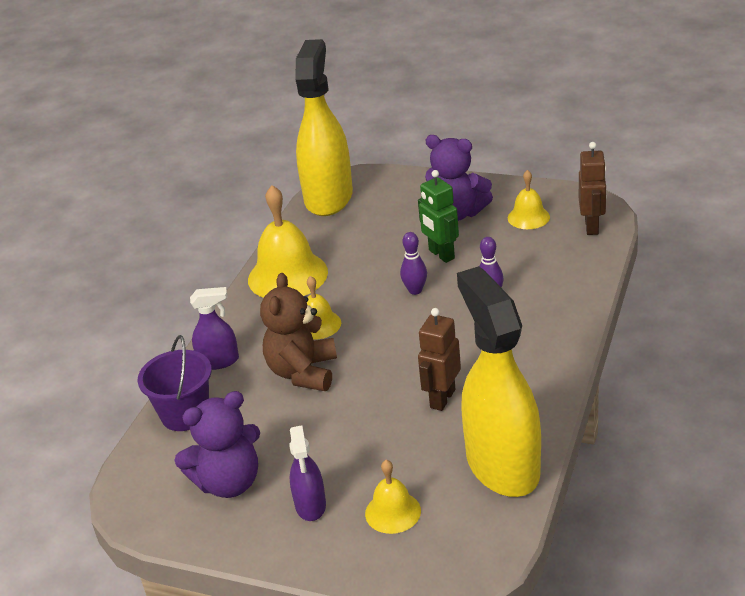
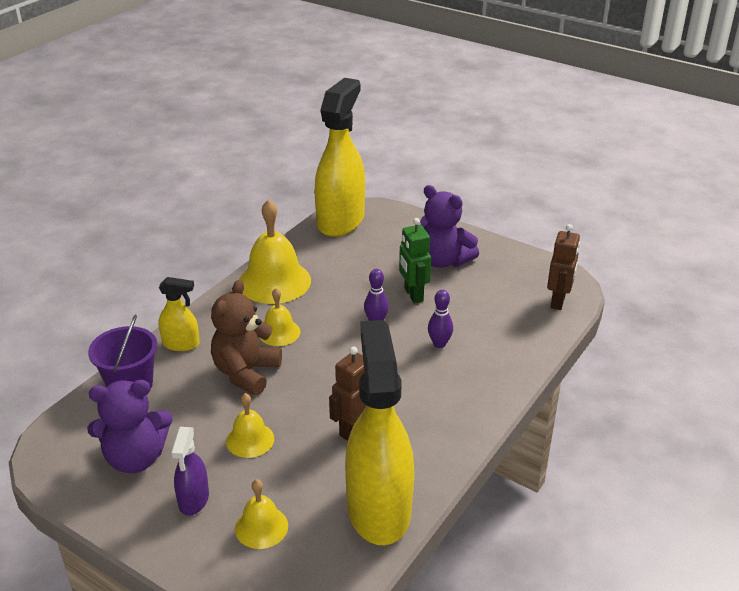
camera: 10 degrees right, 0 degrees up
(219, 361) = (181, 344): purple spray bottle -> yellow spray bottle
(528, 217) = (505, 279): yellow bell -> yellow bell (250, 440)

